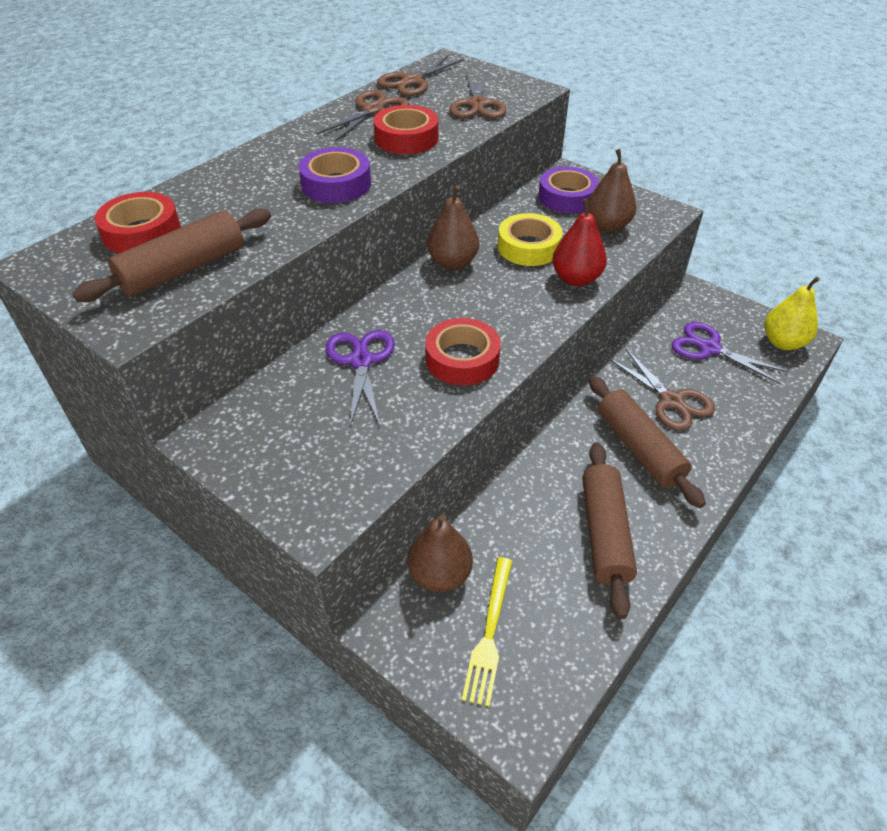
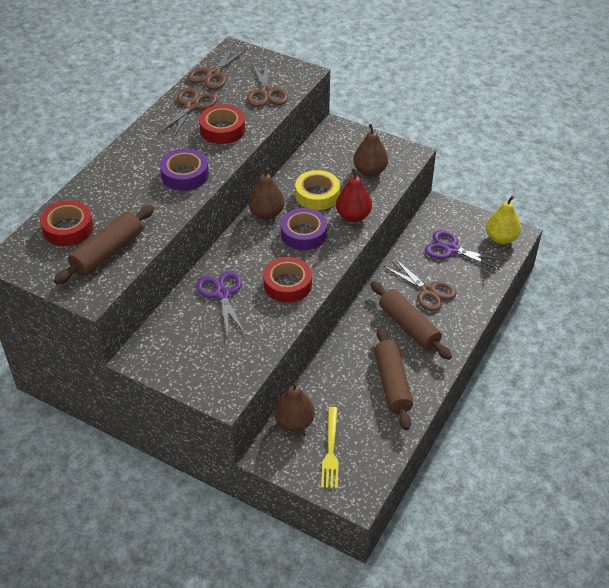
camera: 10 degrees left, 0 degrees up
(567, 197) = (338, 149): purple tape -> purple tape (303, 234)

